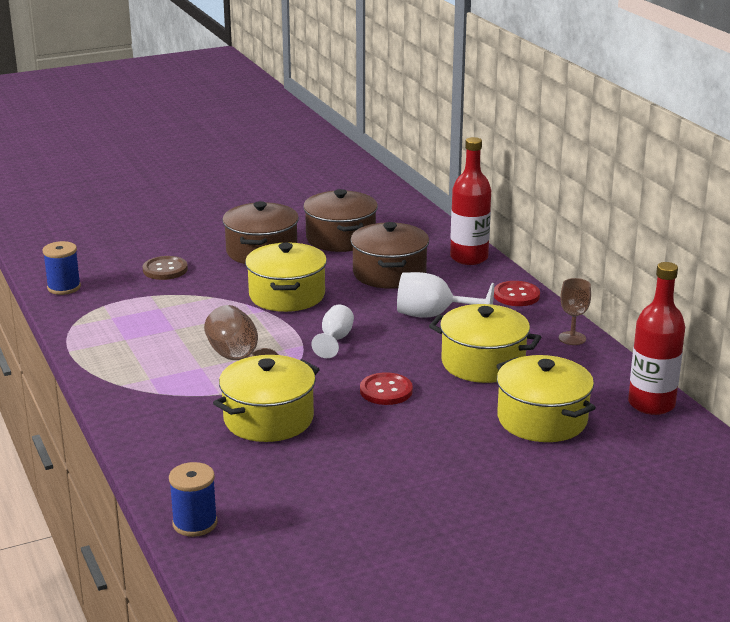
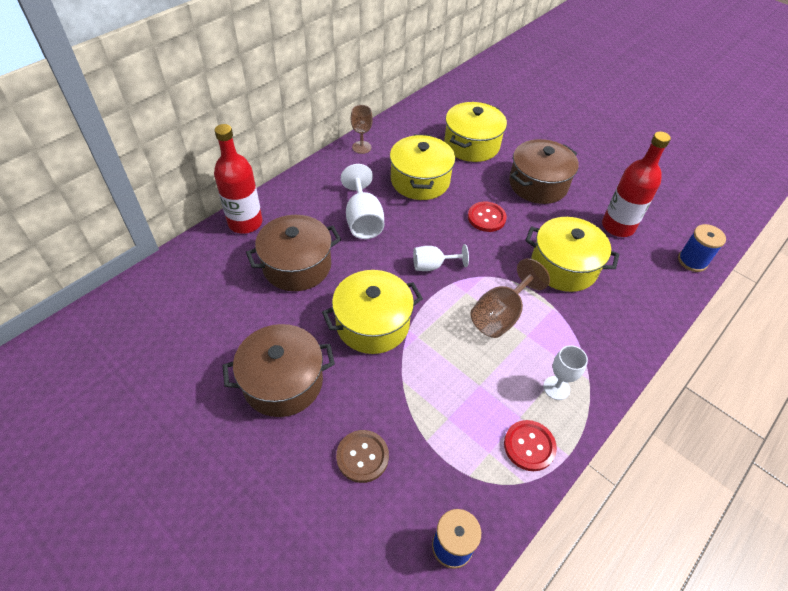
camera: 115 degrees left, 25 degrees up
(131, 365) = (556, 388): none -> white goblet
(340, 238) = (228, 324): brown pot -> brown pot (538, 184)
(516, 295) = (307, 183): red button -> red button (529, 446)
(651, 404) = (426, 108): red bottle -> red bottle (618, 226)

